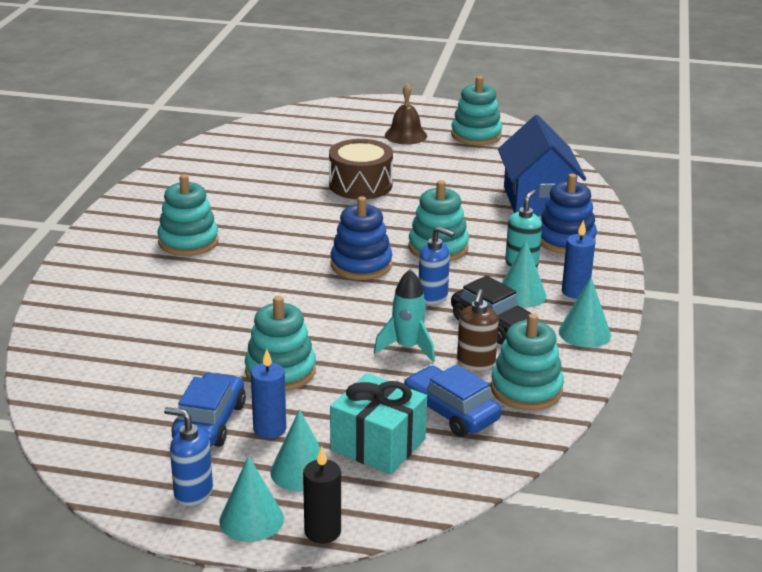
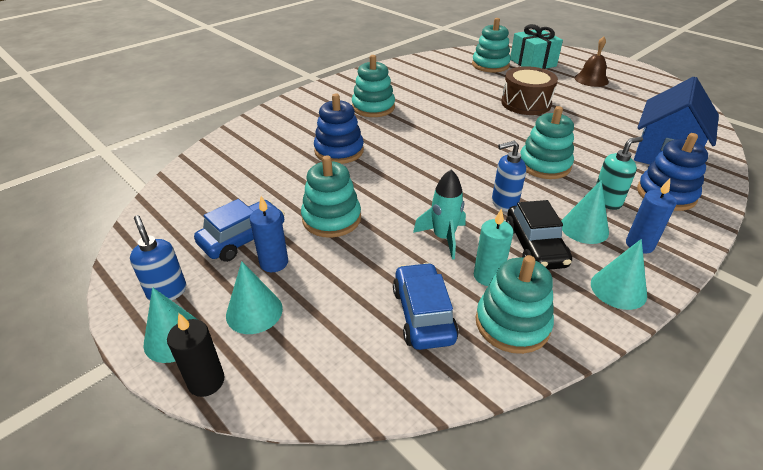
camera: 35 degrees right, 10 degrees up
(361, 265) = (471, 159): blue stacking toy -> blue stacking toy (339, 151)
(378, 444) = (334, 317): turquoise gift -> turquoise gift (532, 63)
(433, 297) = (504, 203): blue soap dispenser -> blue soap dispenser turned 105 degrees clockwise
(475, 363) = (488, 276): brown soap dispenser -> turquoise candle
(476, 135) = (649, 92): turquoise stacking toy -> turquoise stacking toy (490, 65)

